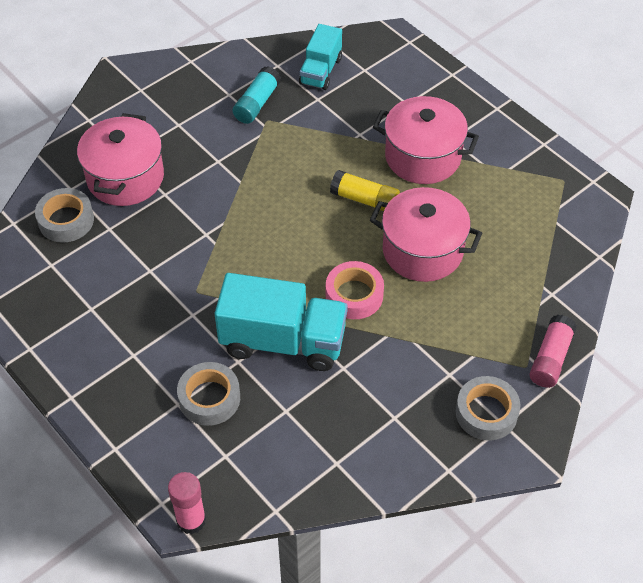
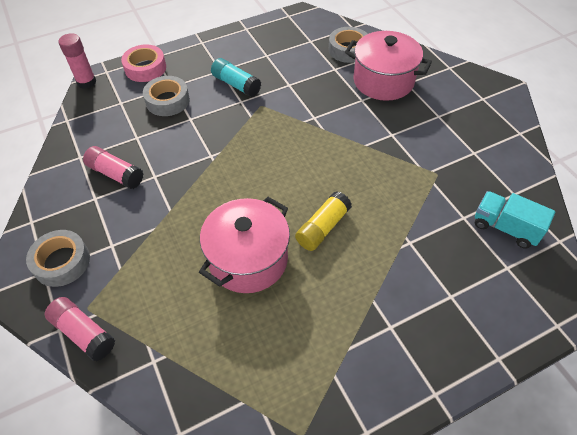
camera: 105 degrees right, 0 degrees up
(257, 103) = (461, 170): turquoise glue stick -> turquoise glue stick (236, 84)
(283, 341) = (195, 145): turquoise truck -> none
(352, 409) = (116, 174): none -> pink glue stick
(354, 295) = (219, 197): pink tape -> pink tape (145, 68)
(422, 157) = (368, 291): pink pot -> none

